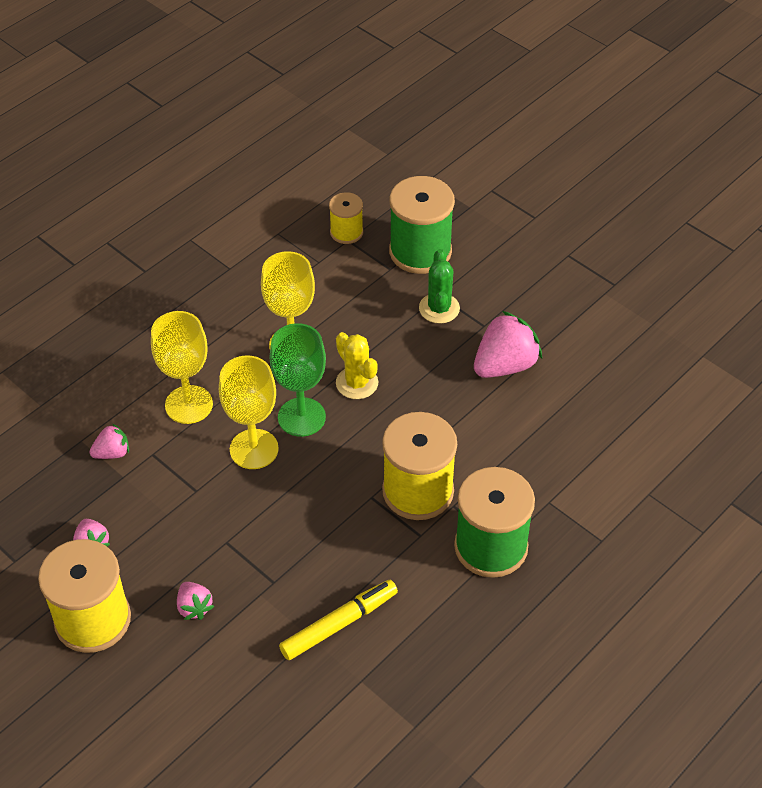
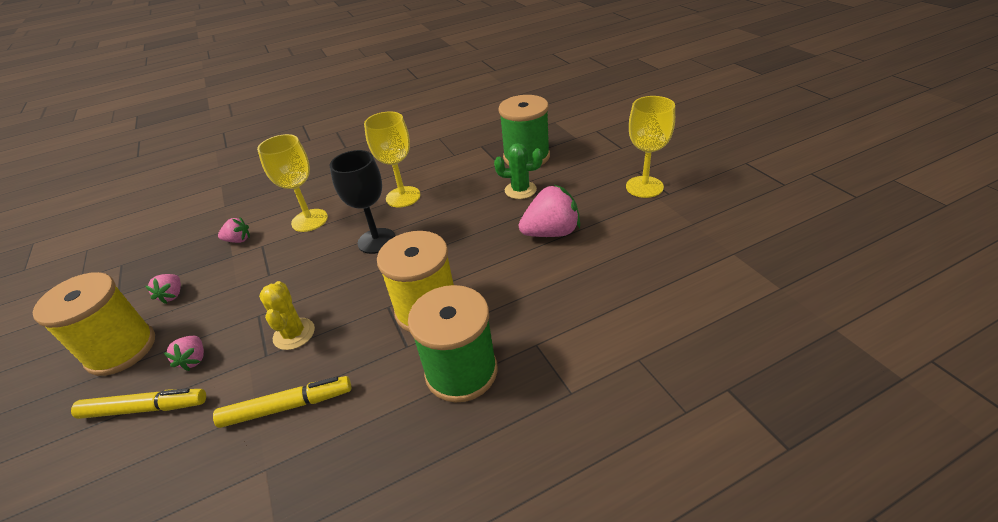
camera: 25 degrees right, 10 degrees down
(186, 667) = (145, 408): none -> yellow marker
(254, 449) = (328, 255): yellow goblet -> yellow goblet (644, 187)
(301, 417) = (377, 241): green goblet -> black goblet
(346, 232) = (483, 142): yellow spool -> none
(357, 383) = (431, 226): yellow cactus -> yellow cactus (294, 334)
(439, 308) = (520, 190): green cactus -> green cactus turned 75 degrees clockwise

